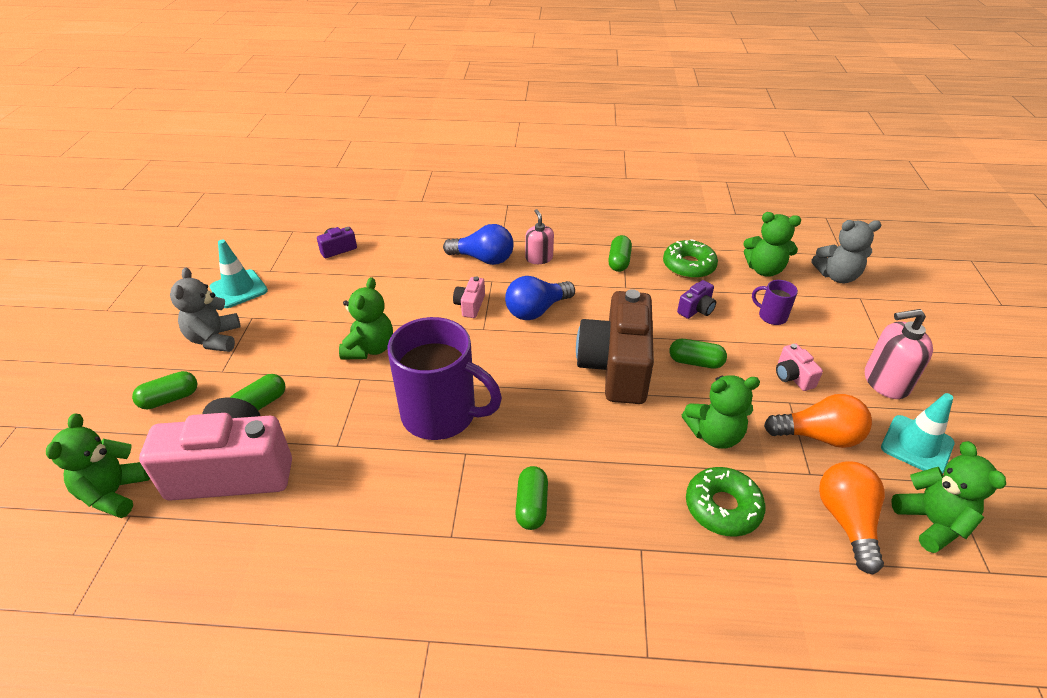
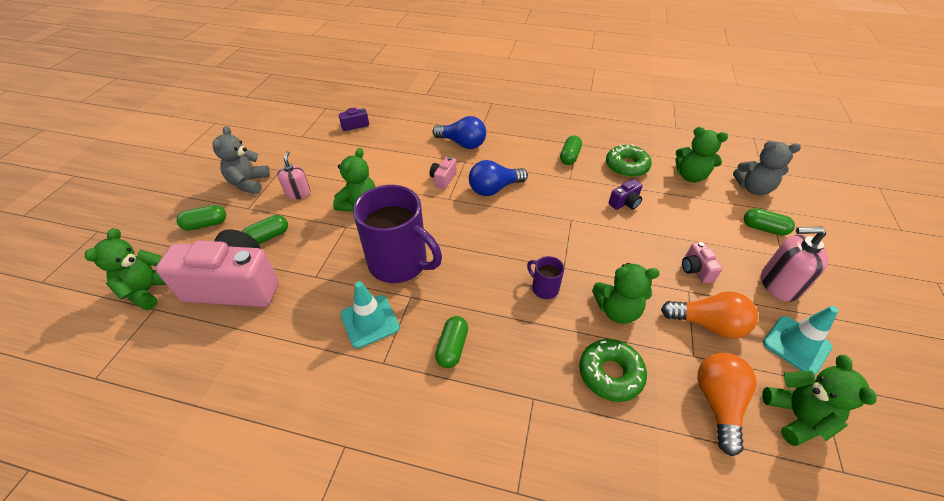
camera: 10 degrees right, 5 degrees up
(239, 289) = (276, 147): turquoise traffic cone -> turquoise traffic cone (370, 321)
(539, 258) = (506, 147): pink soap dispenser -> pink soap dispenser (298, 193)
(616, 367) = (547, 242): brown camera -> none
(695, 362) = (614, 246): green capsule -> green capsule (764, 228)
(771, 316) = (688, 216): purple mug -> purple mug (544, 288)

